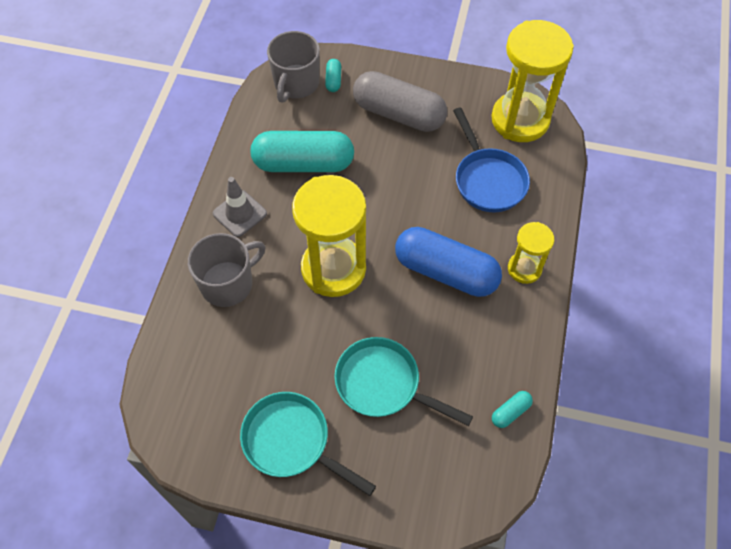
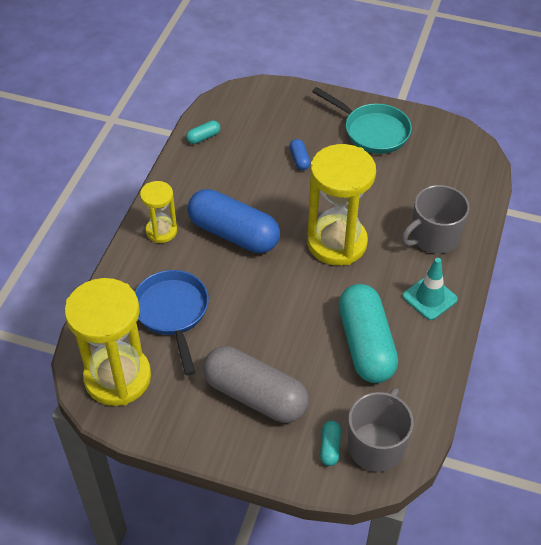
camera: 175 degrees left, 10 degrees down
(240, 213) = (429, 298): grey traffic cone -> turquoise traffic cone
(303, 163) = (366, 344): turquoise capsule -> turquoise capsule turned 75 degrees clockwise
(383, 384) = (299, 159): turquoise pan -> blue capsule

